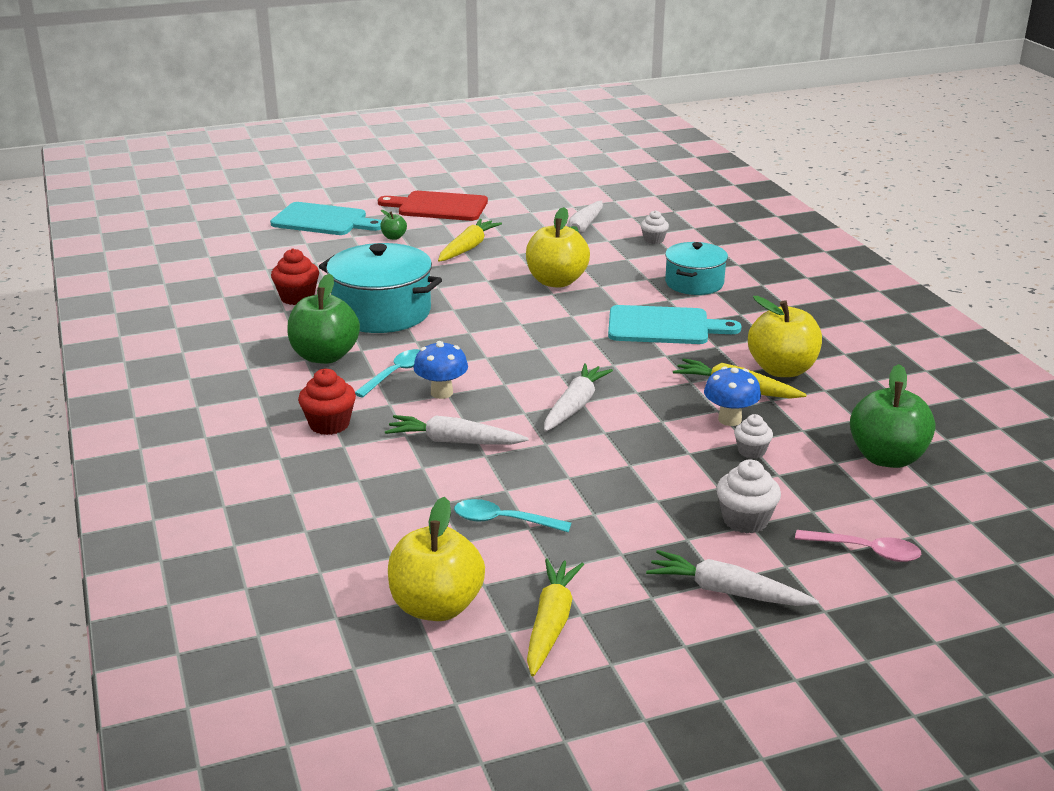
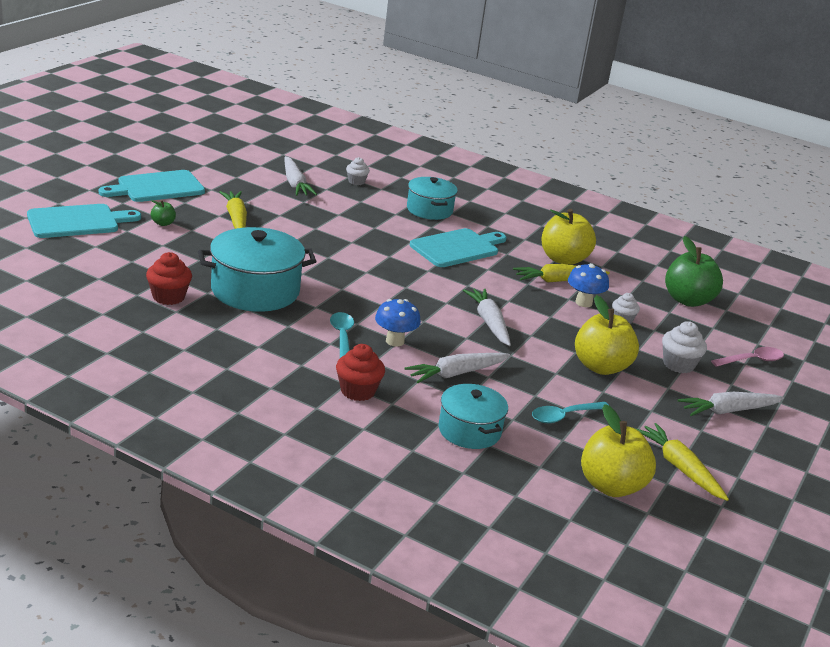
camera: 45 degrees left, 0 degrees up
(325, 356) = (269, 339): green apple -> none
(376, 496) = (469, 431): none -> turquoise pot
(438, 207) = (157, 187): red cutting board -> turquoise cutting board
(556, 281) = (340, 231): yellow apple -> yellow apple (601, 367)

